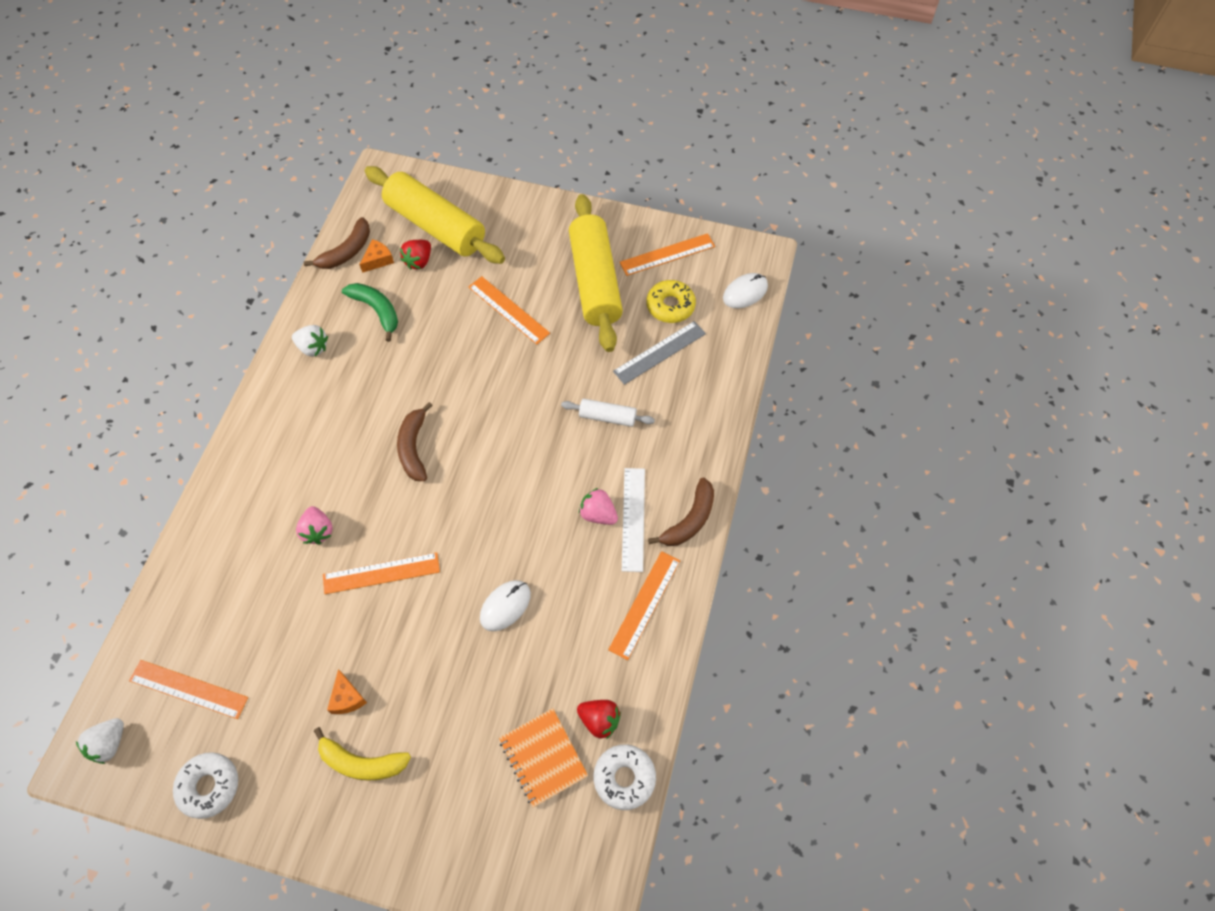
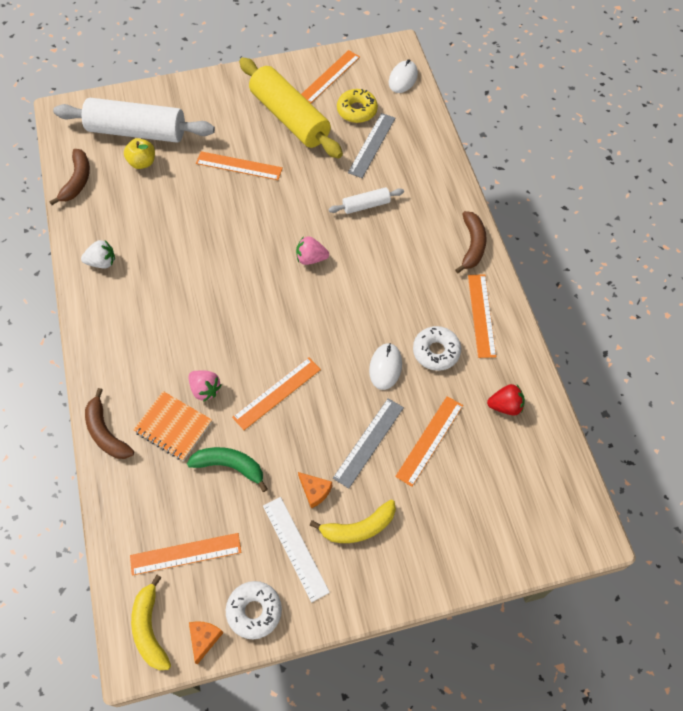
camera: 30 degrees left, 0 degrees up
(109, 744) = (150, 628): white strawberry -> yellow banana
(377, 310) = (134, 212): green banana -> green banana (230, 466)
(378, 260) = (108, 175): orange cheese -> orange cheese (204, 638)
(414, 448) = (237, 295): brown banana -> brown banana (106, 433)
(419, 261) = (142, 162): red strawberry -> yellow apple
(433, 677) = (368, 442): none -> grey ruler
(436, 226) = (137, 131): yellow rolling pin -> white rolling pin
(495, 712) = (429, 440): none -> orange ruler
(543, 758) = (485, 451): orange notebook -> orange notebook (173, 427)
(598, 514) = (406, 273): pink strawberry -> pink strawberry (311, 258)
(624, 778) = (548, 433): white donut -> white donut (436, 351)
(633, 519) = (433, 264): white ruler -> white ruler (295, 548)

